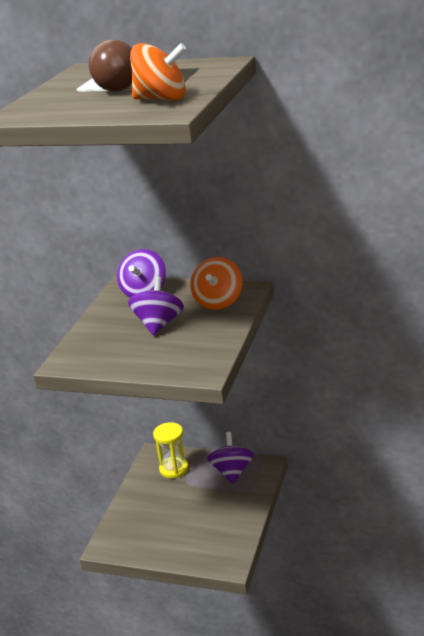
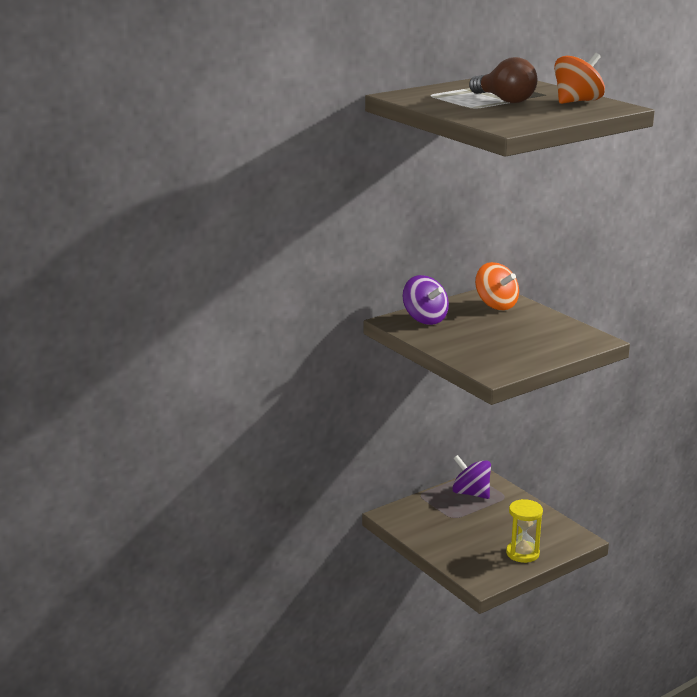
camera: 55 degrees left, 5 degrees down
(158, 324) = (494, 331): purple spinning top -> none
(174, 469) = (426, 514): yellow hourglass -> yellow hourglass (522, 553)

